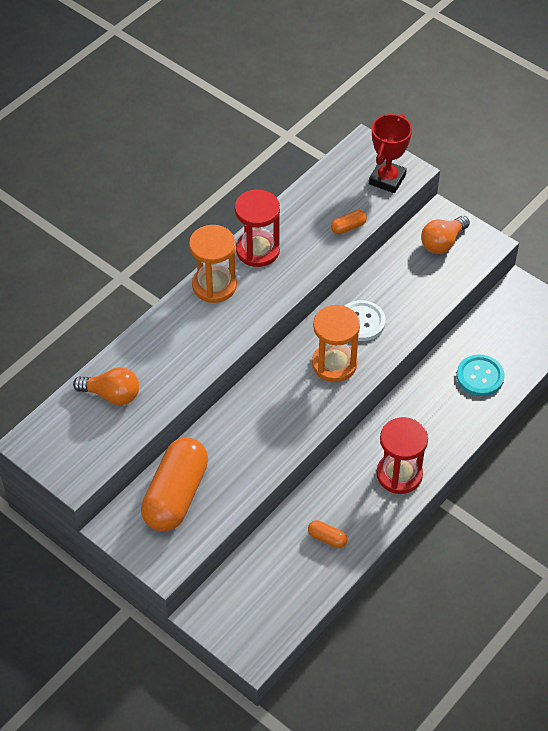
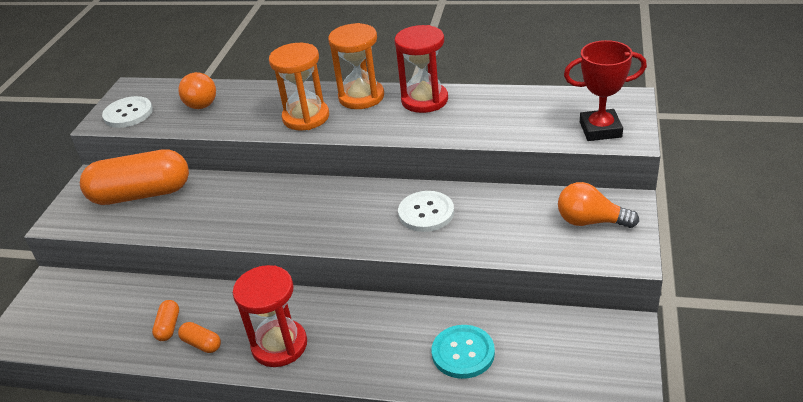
camera: 65 degrees right, 15 degrees down
(81, 456) = (128, 114): none -> white button
(334, 364) = (357, 218): orange hourglass -> orange hourglass (306, 117)
(348, 227) = (508, 133): orange capsule -> orange capsule (202, 344)

